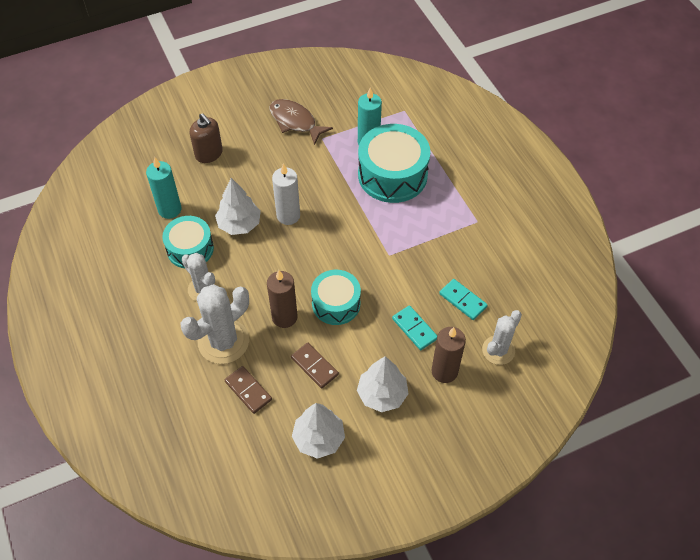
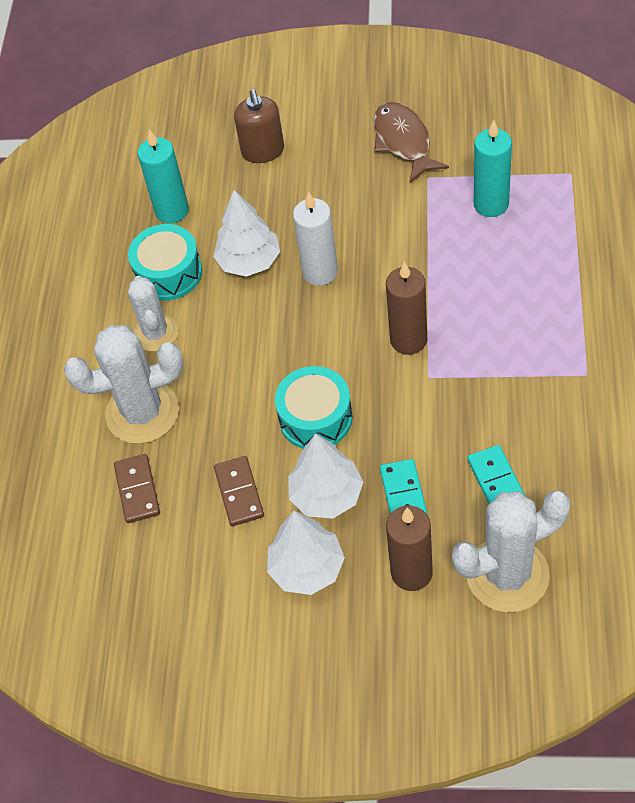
camera: 35 degrees right, 0 degrees up
(284, 317) = (237, 410): brown candle -> brown candle (408, 340)
(319, 438) = (190, 592): white tree -> white tree (326, 495)
(392, 175) = (499, 263): turquoise drum -> none
(498, 350) = (507, 575): white cactus -> white cactus, size x1.57

